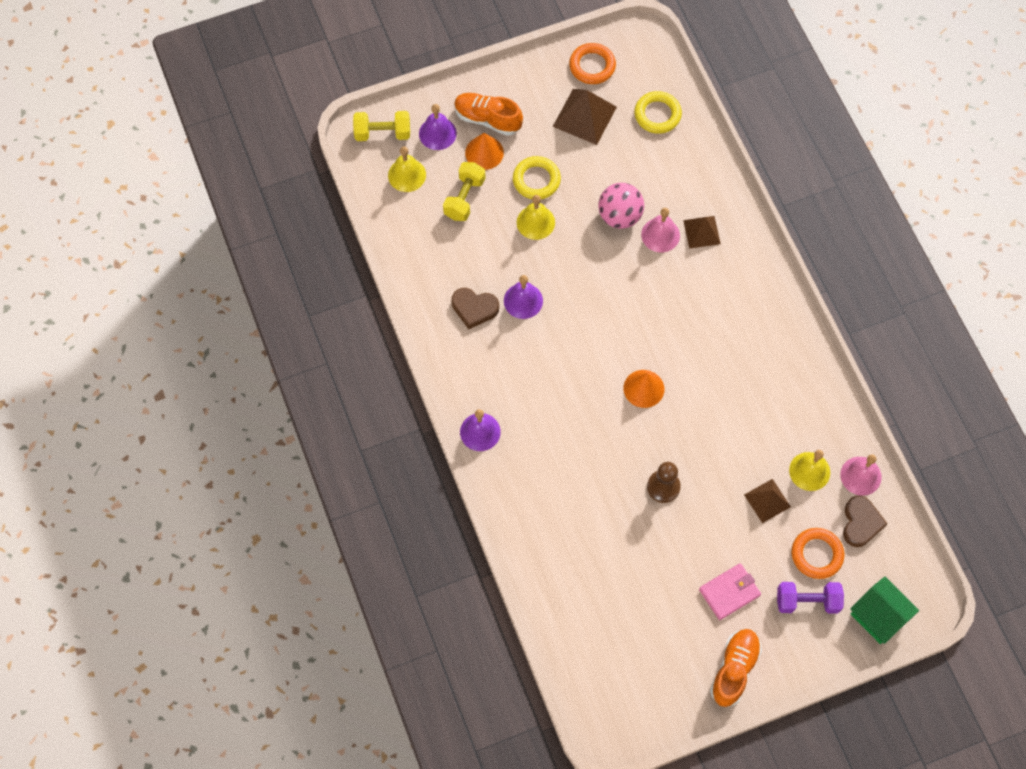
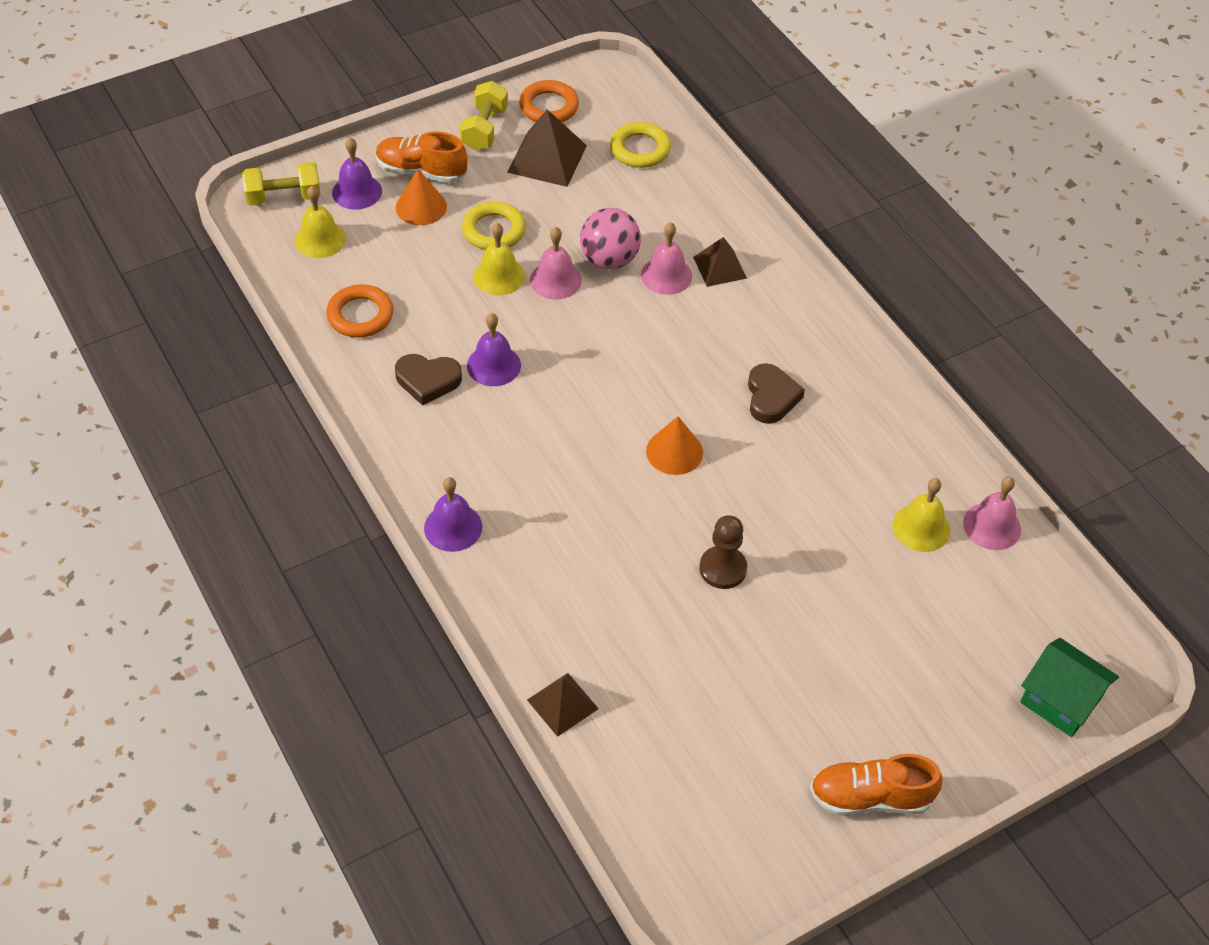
camera: 10 degrees left, 15 degrees down
(464, 198) = (400, 258): yellow dumbbell -> yellow dumbbell (484, 129)
(577, 230) = (555, 280): none -> pink bell
(729, 592) = (842, 694): pink wallet -> none
(734, 669) = (870, 797): orange shoe -> orange shoe turned 105 degrees counterclockwise
(767, 500) = (871, 570): brown pyramid -> brown pyramid (562, 704)
(807, 601) = (955, 693): purple dumbbell -> none
(816, 554) = (955, 630): orange ring -> orange ring (360, 315)
(861, 523) = (1006, 584): brown heart -> brown heart (771, 397)

